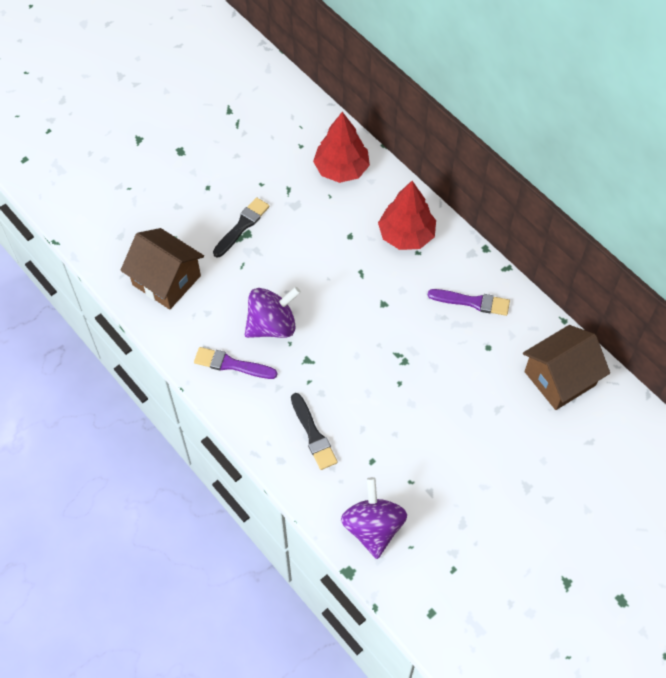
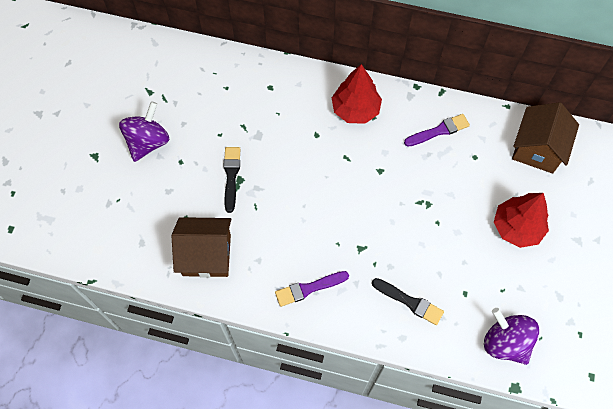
camera: 35 degrees left, 5 degrees up
(272, 325) = (314, 238): purple spinning top -> purple spinning top (148, 142)
(341, 169) = (270, 88): red tree -> red tree (516, 227)

